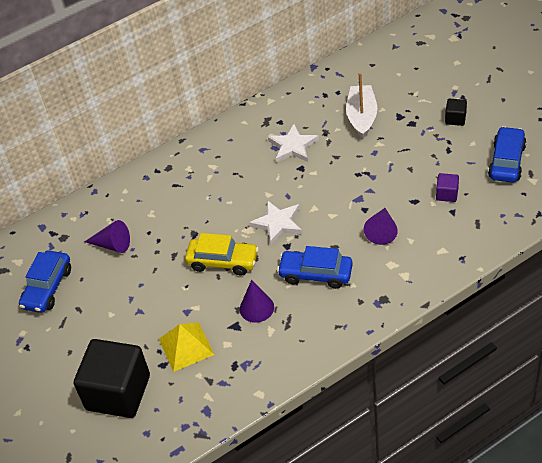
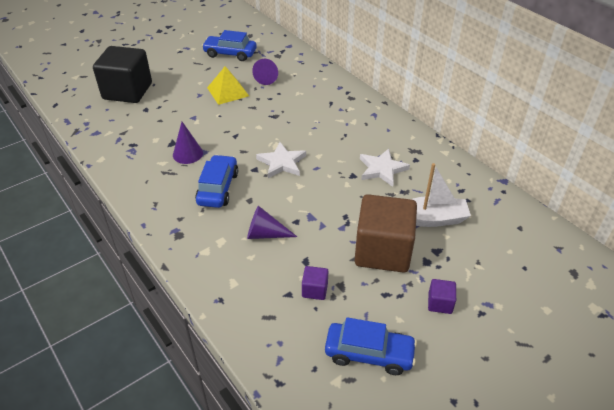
camera: 80 degrees right, 5 degrees down
(186, 346) = (159, 119): yellow pyramid -> yellow pyramid (228, 91)
(223, 261) = (242, 133): yellow car -> none
(401, 150) = (383, 251): none -> brown cube
(455, 119) = (440, 303): black cube -> purple cube

